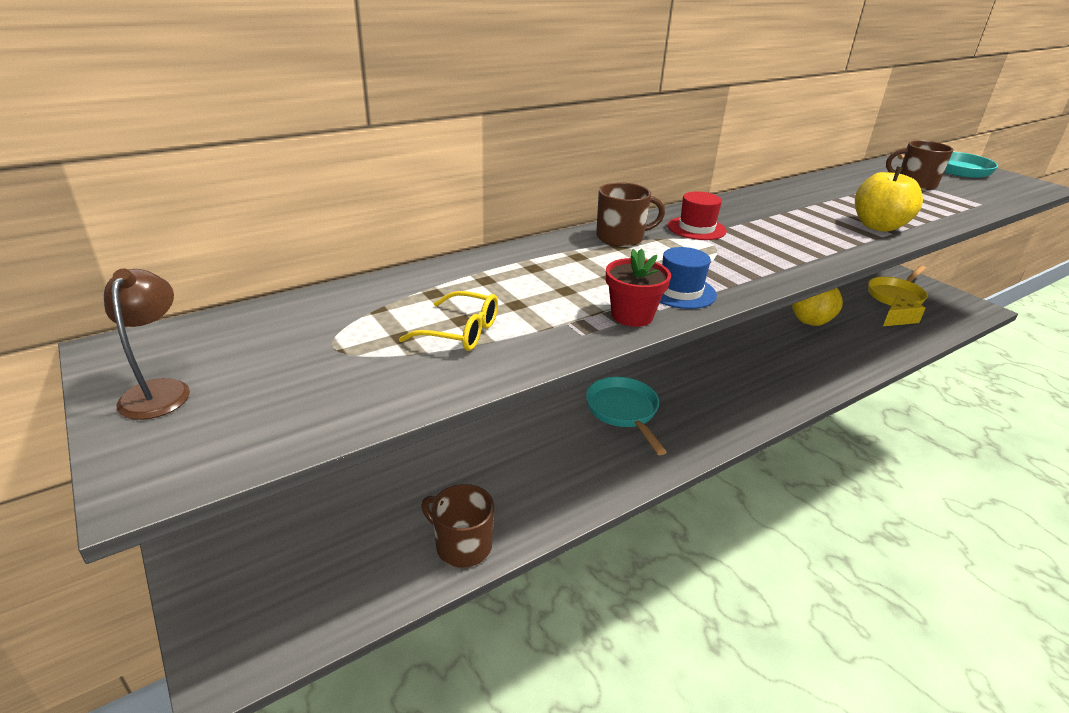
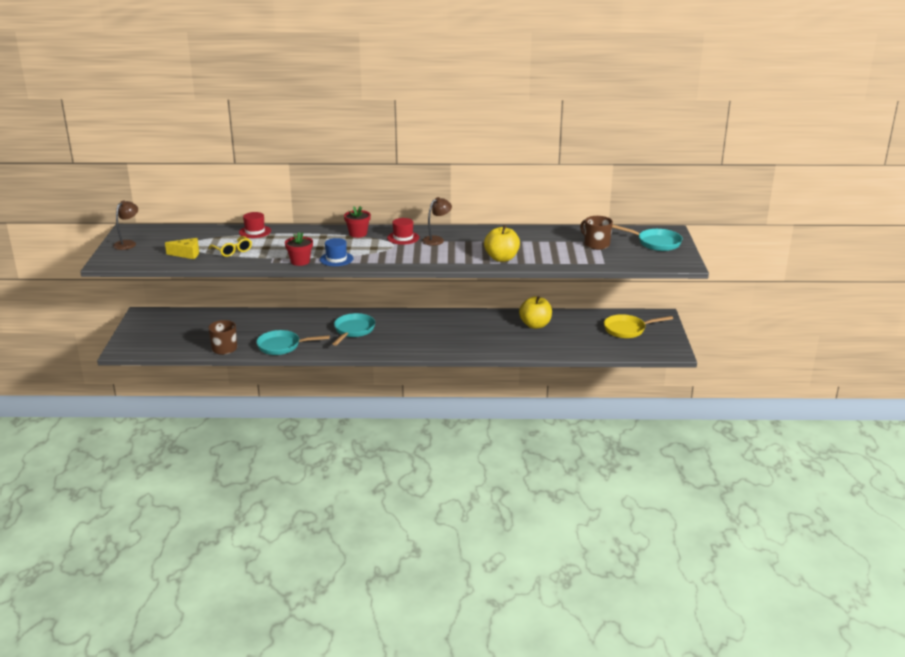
camera: 35 degrees right, 5 degrees down
(439, 278) = (255, 231): none -> red hat
(560, 491) = (282, 346): none -> turquoise pan
(621, 238) = (358, 234): brown mug -> red flower pot
(743, 220) = (436, 239): none -> brown lamp
(898, 319) = (596, 340): yellow cheese -> yellow cheese (187, 254)

